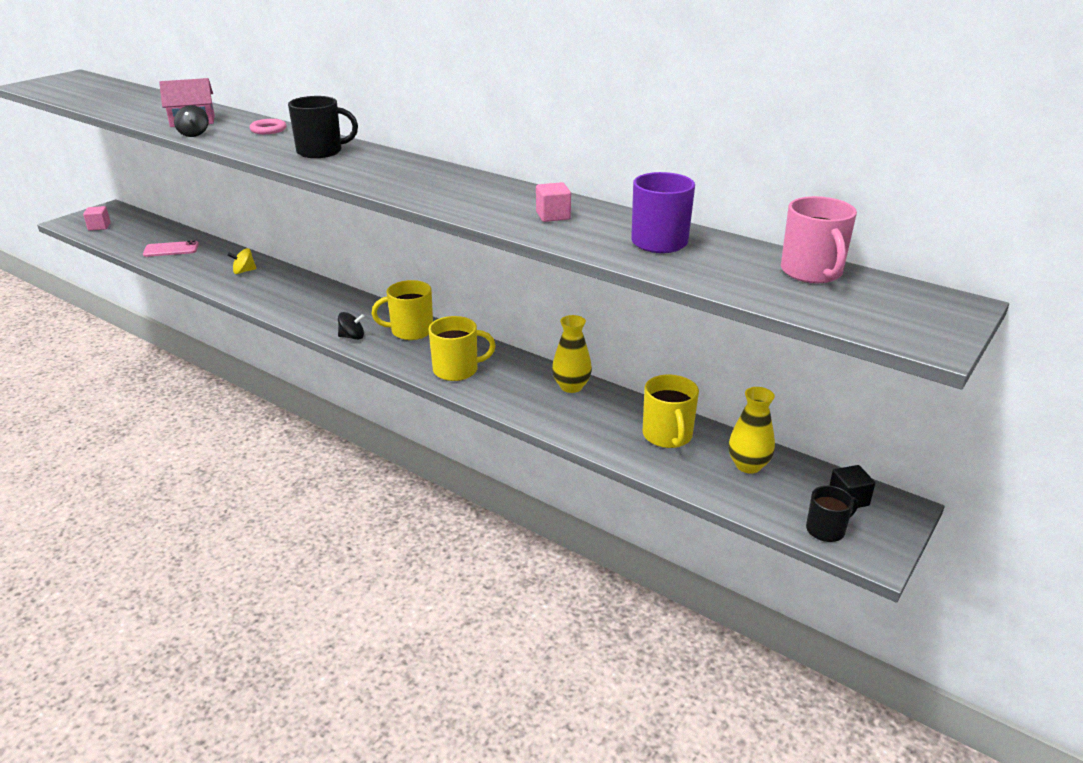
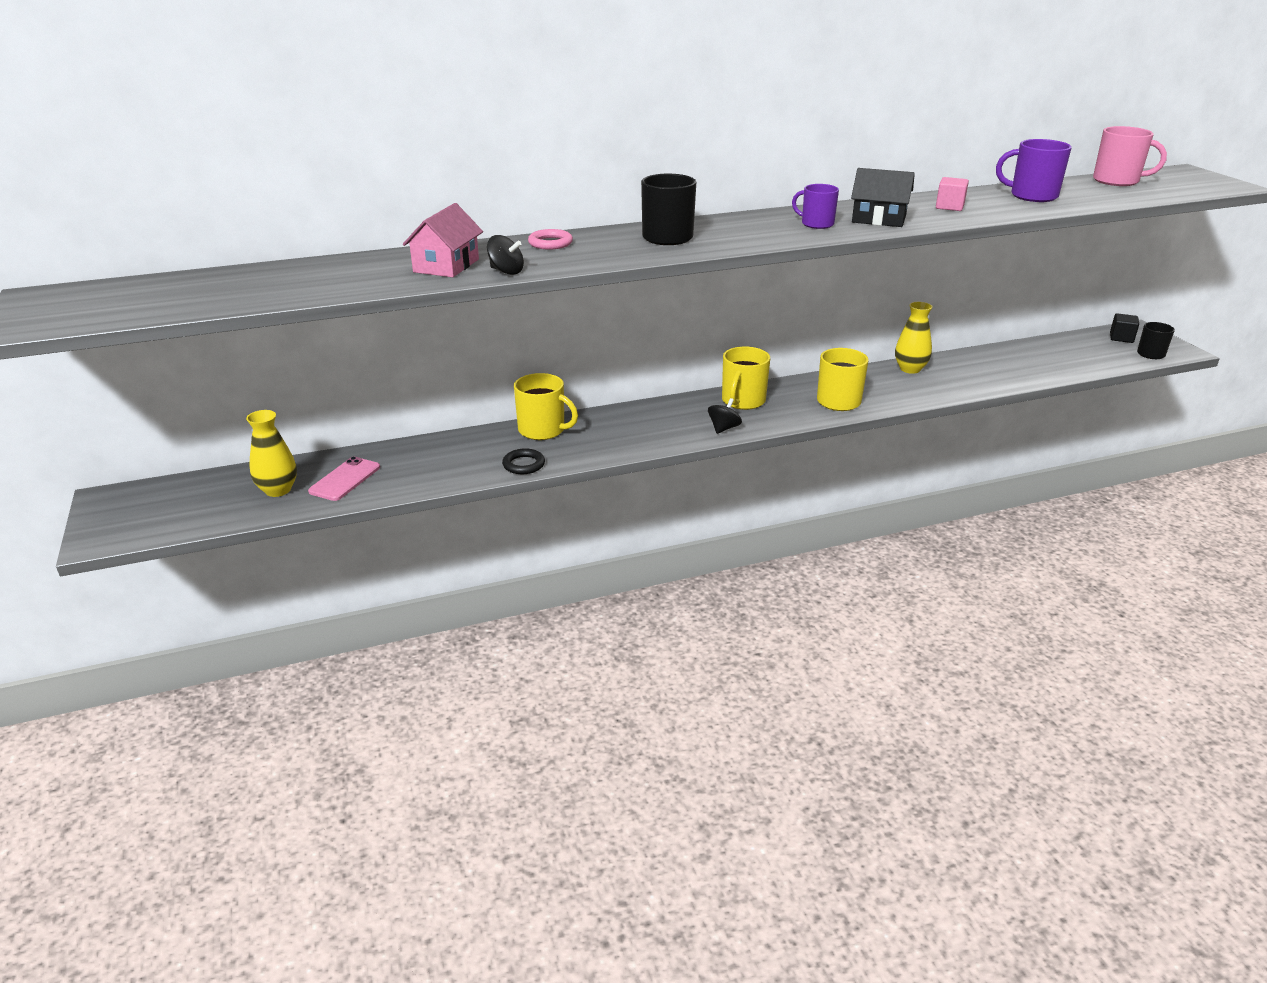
camera: 55 degrees left, 0 degrees up
(99, 227) = (169, 516): pink cube -> none
(231, 289) = (523, 464): none -> black ring
(244, 271) = (485, 448): yellow spinning top -> none
(419, 182) = (816, 224): none -> purple mug
(466, 198) = (879, 219): none -> black house
(667, 436) = (1009, 360): yellow mug -> yellow mug (543, 430)
(748, 465) = (1065, 350): yellow vase -> yellow vase (278, 490)

